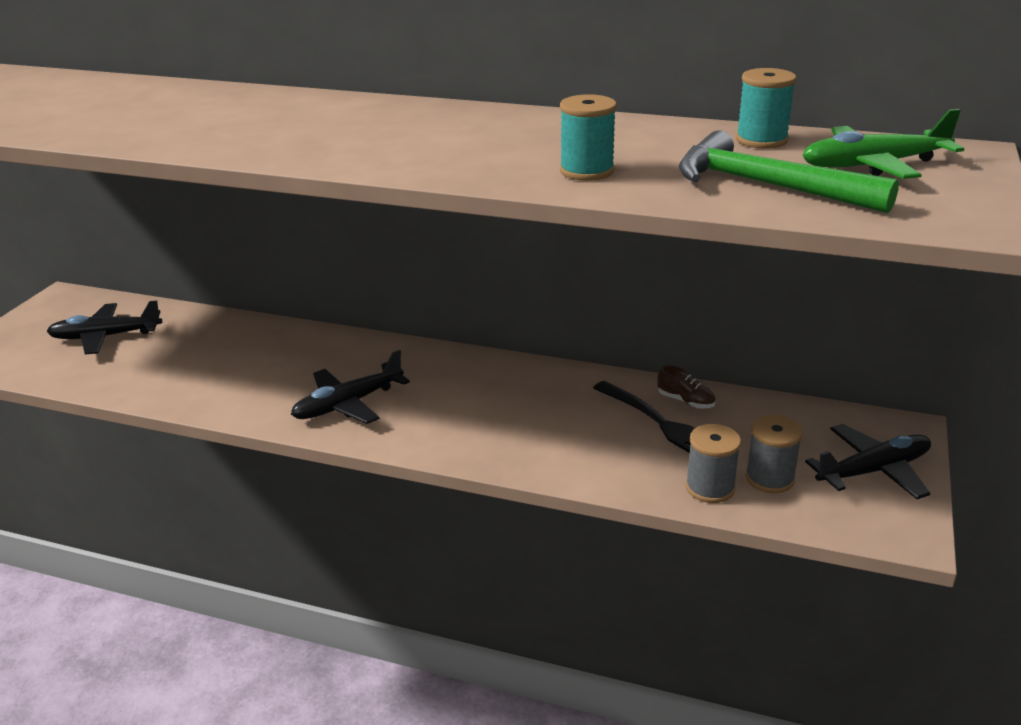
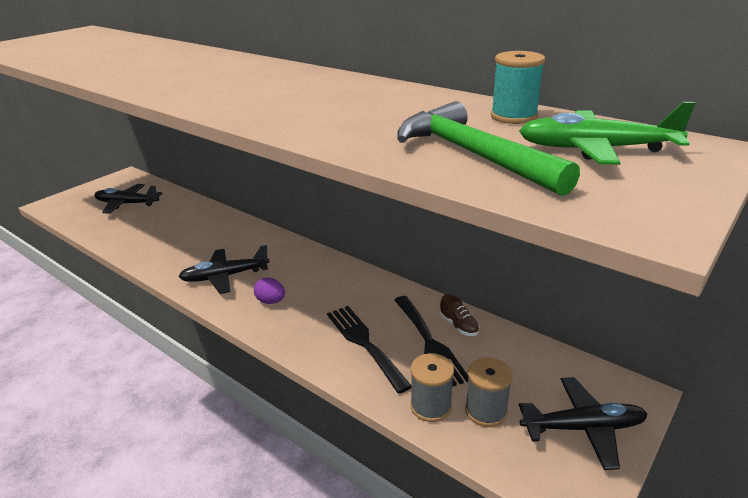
camera: 20 degrees right, 0 degrees up
(436, 421) = (271, 301): none -> purple egg
(587, 171) = (338, 124): turquoise spool -> none
(590, 442) = (364, 343): none -> black fork

